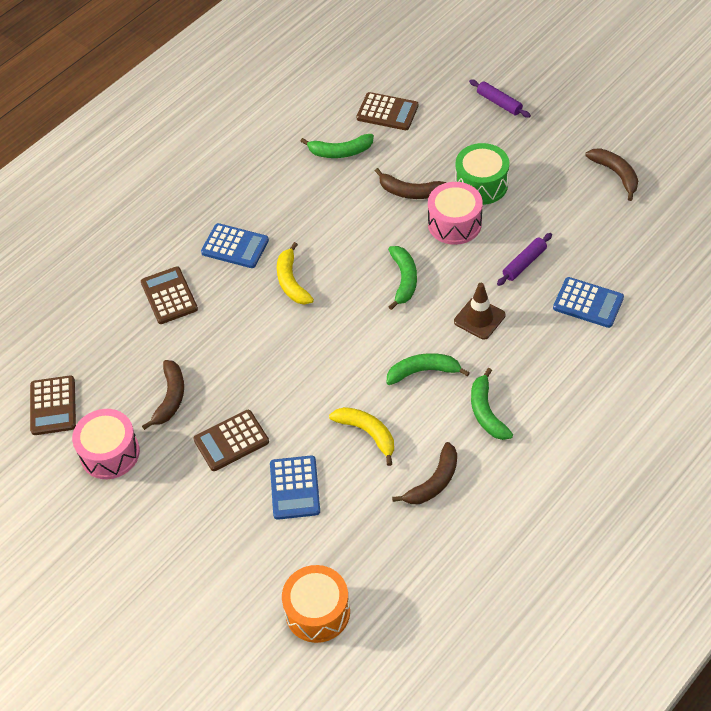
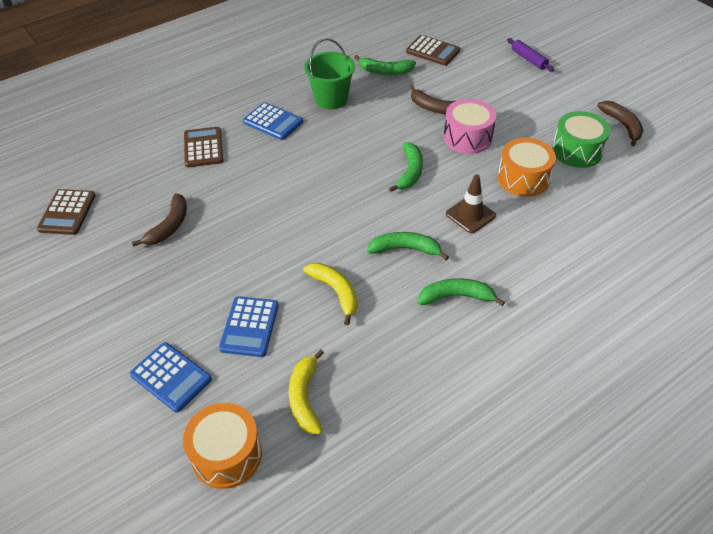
camera: 10 degrees right, 5 degrees down
(110, 453) = (96, 260): pink drum -> none
(231, 441) = (207, 272): brown calculator -> none
(290, 203) = (331, 99): none -> green bucket
(291, 281) = (311, 156): yellow banana -> yellow banana (305, 397)
(434, 482) = (386, 350): brown banana -> none
(481, 184) = (499, 113): green drum -> green drum (577, 151)
(486, 412) = (456, 296): green banana -> green banana turned 90 degrees clockwise
(524, 263) = (523, 178): purple rolling pin -> orange drum
(588, 303) = (577, 221): blue calculator -> blue calculator (171, 377)

